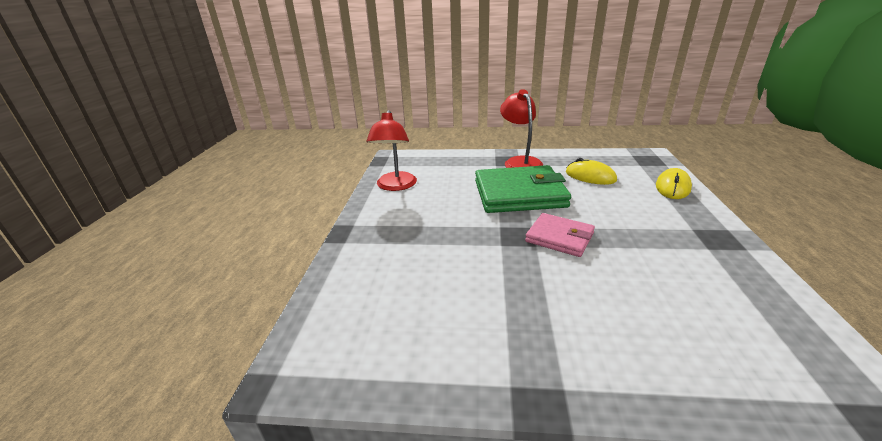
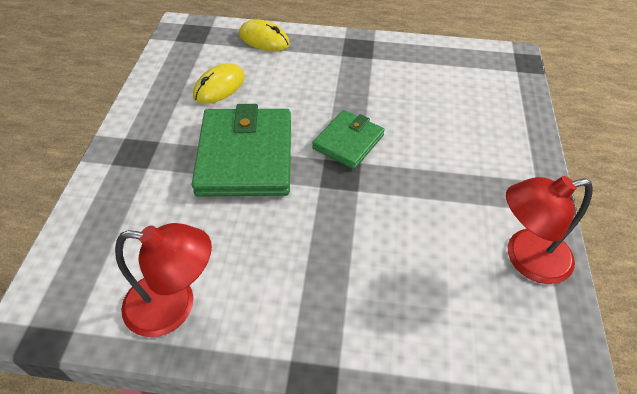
camera: 90 degrees left, 20 degrees up
(520, 162) = (148, 140): red lamp -> red lamp (526, 258)
(559, 237) = (348, 142): pink wallet -> green wallet

